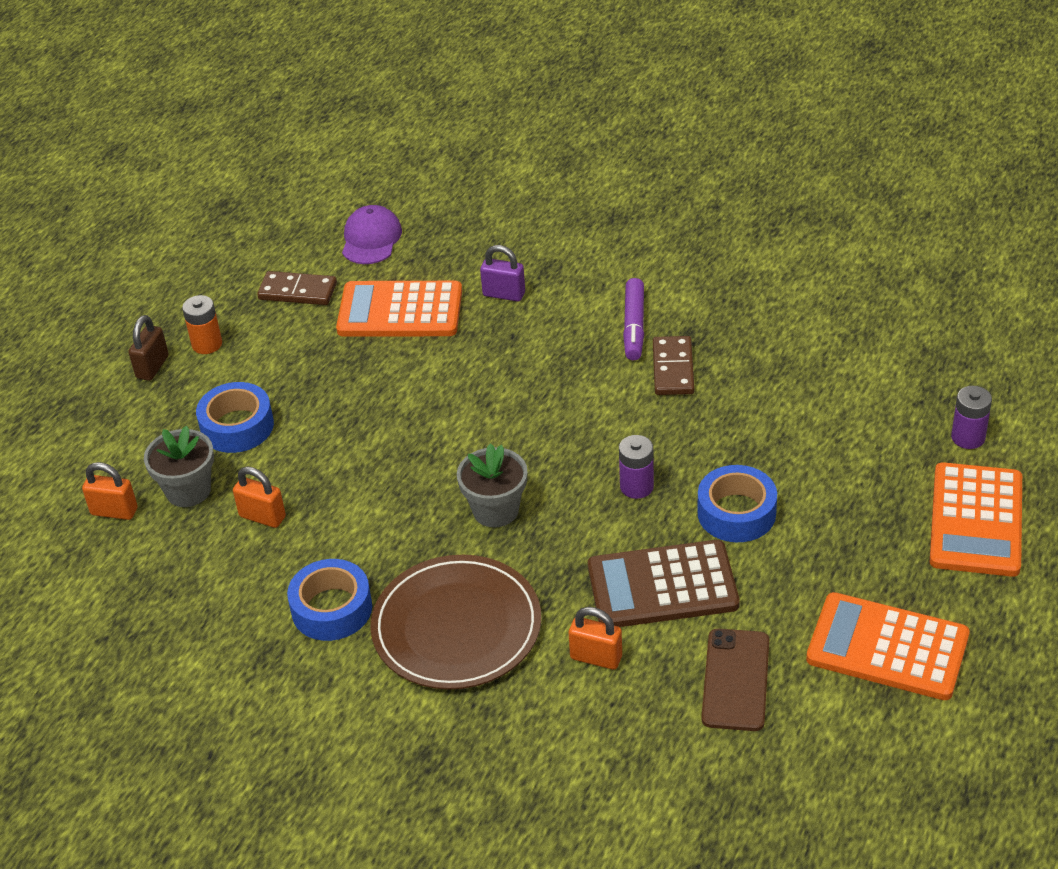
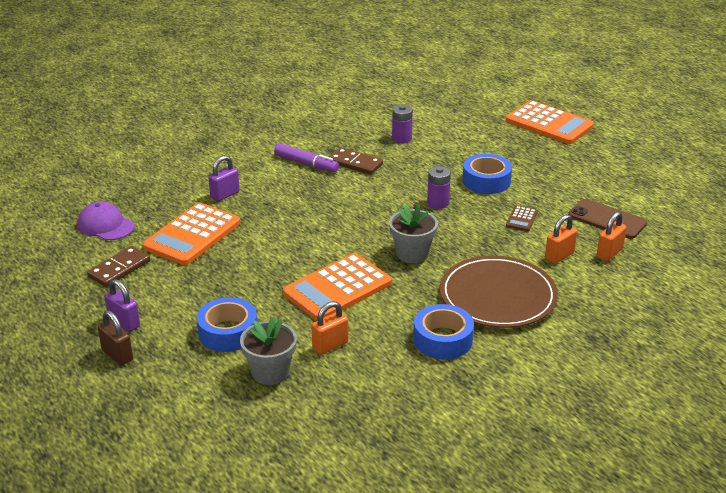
camera: 65 degrees left, 10 degrees down
(114, 511) = (256, 414): orange padlock -> orange padlock (609, 253)
(207, 344) = (124, 323): orange battery -> purple padlock
(662, 586) = (521, 219): brown calculator -> brown calculator, size x0.43
(887, 647) = (615, 172): orange calculator -> orange calculator (337, 288)
(968, 437) = (491, 107): purple battery -> purple battery (401, 139)

